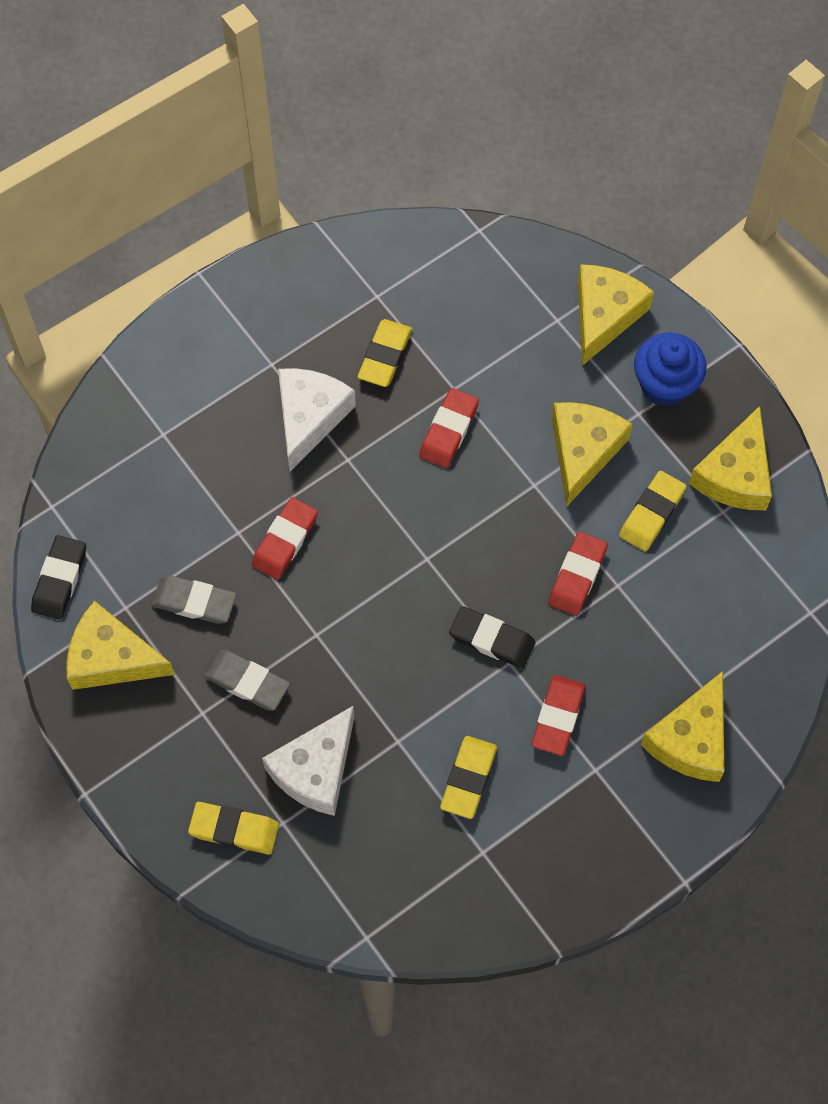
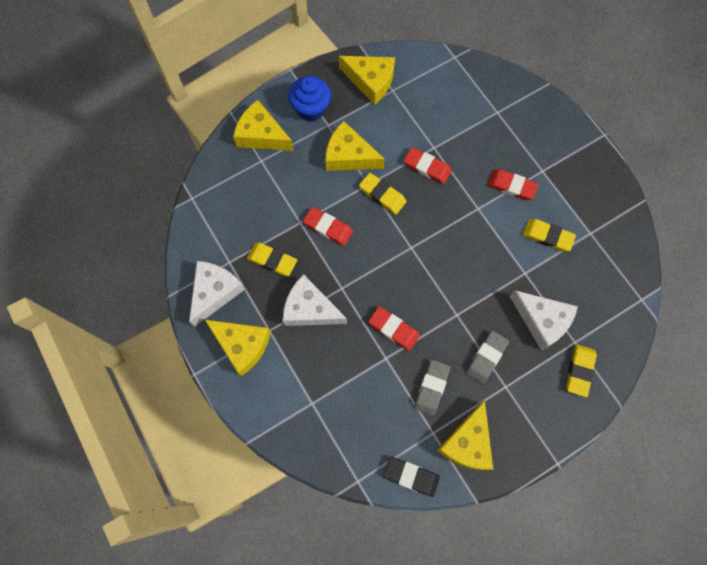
camera: 85 degrees left, 5 degrees up
(326, 283) = (215, 292): none -> white cheese
(492, 639) = (464, 216): black eraser -> none
(652, 513) = (391, 125): yellow eraser -> yellow eraser (382, 195)
(690, 739) = (525, 122): yellow cheese -> yellow cheese (242, 345)

